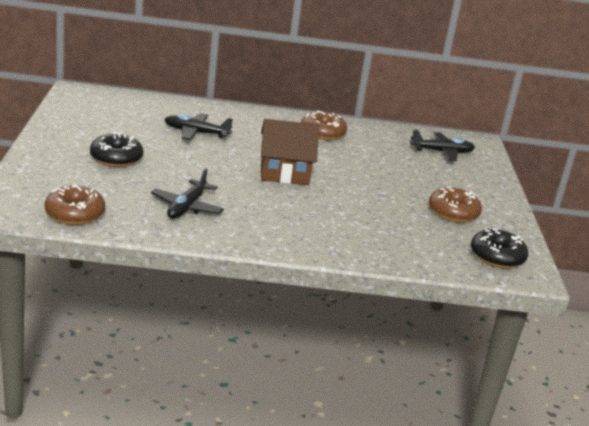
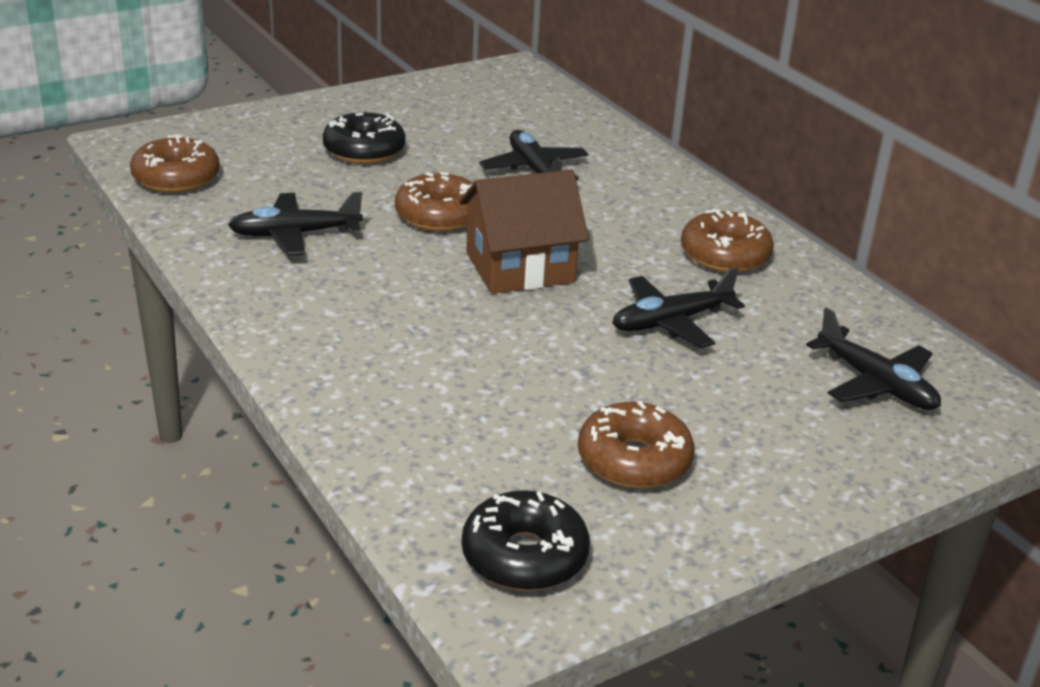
camera: 60 degrees right, 5 degrees up
(213, 169) = (439, 215): none -> brown donut
(284, 172) = (520, 267): brown house -> brown house turned 75 degrees counterclockwise
(363, 164) = (670, 322): none -> black plane

